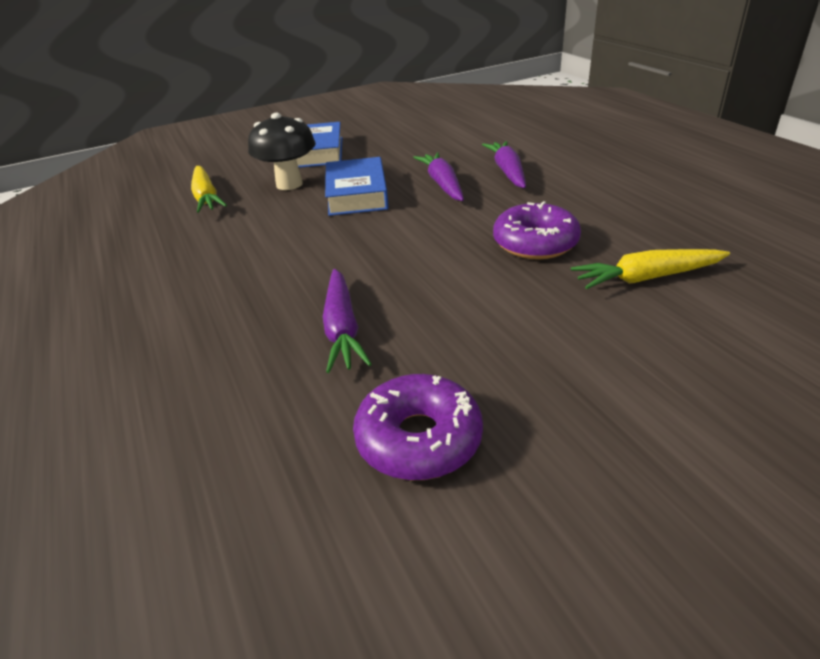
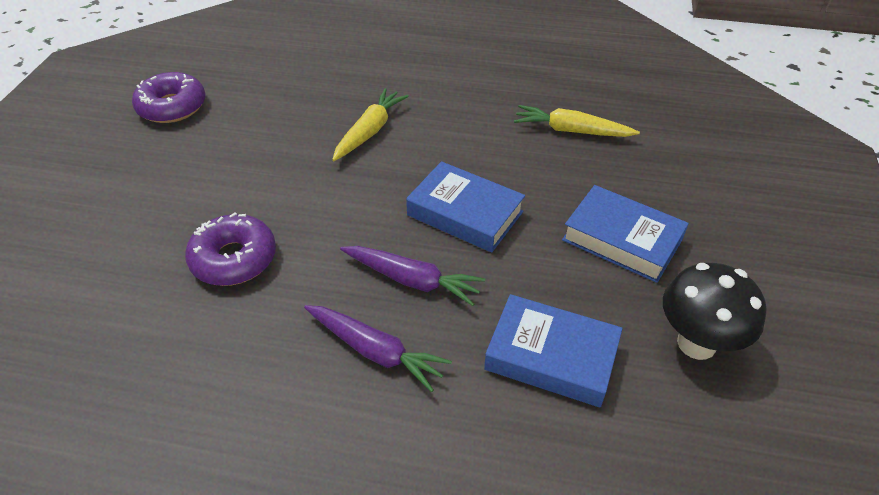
camera: 125 degrees right, 10 degrees up
(289, 184) = (544, 184): black mushroom -> black mushroom (696, 343)
(342, 329) = (281, 120): purple carrot -> none
(432, 141) = (551, 356): none -> blue book
(646, 278) = (112, 277): yellow carrot -> yellow carrot (370, 131)

